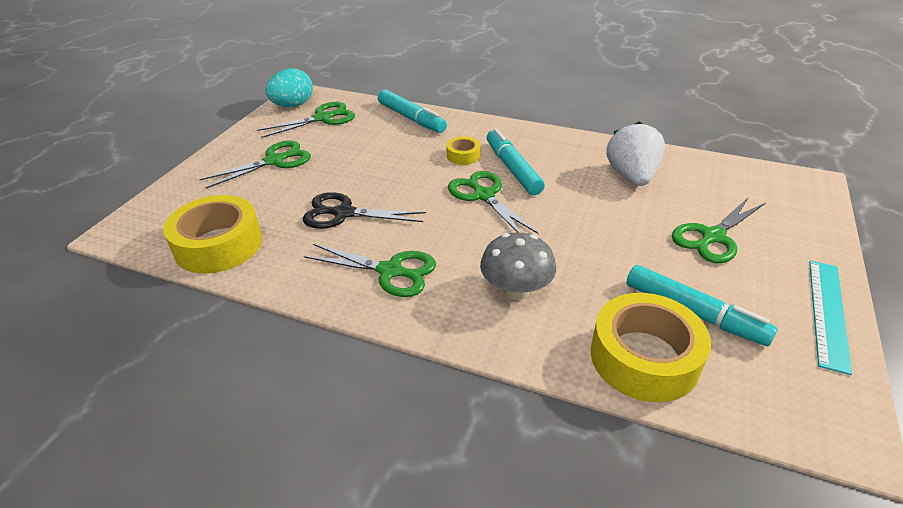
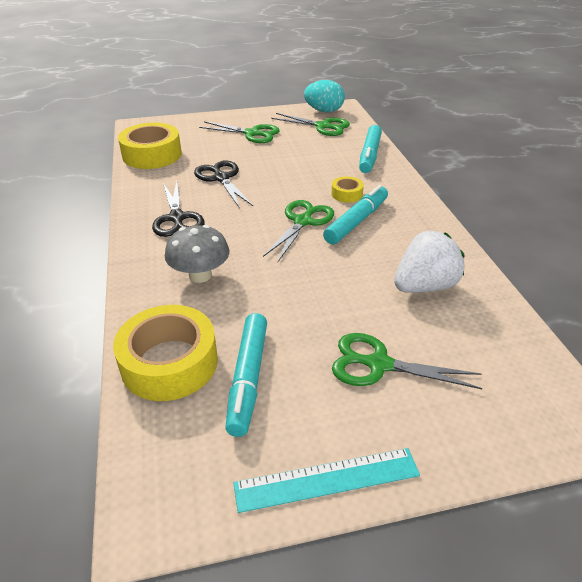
camera: 55 degrees right, 0 degrees up
(390, 271) = (177, 218): green scissors -> black scissors

